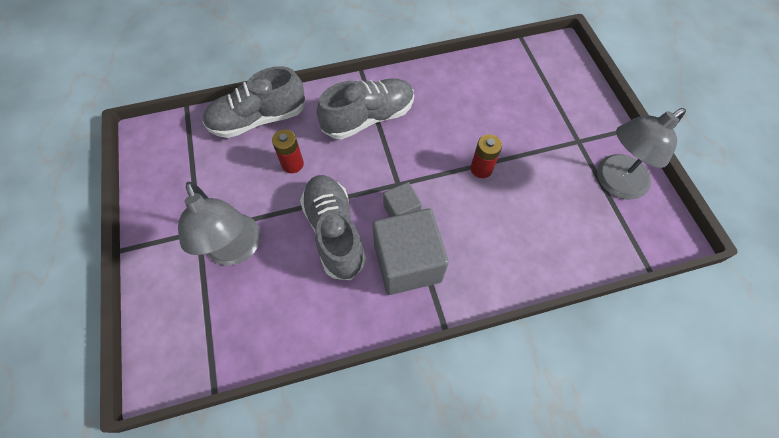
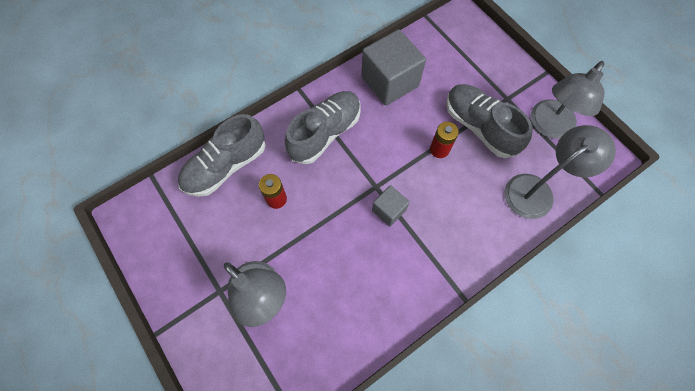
camera: 20 degrees left, 5 degrees up
(334, 232) = (340, 249): grey shoe -> grey shoe (479, 127)
(407, 263) = (412, 254): grey cube -> grey cube (390, 82)
(574, 244) = (536, 190): none -> grey lamp

